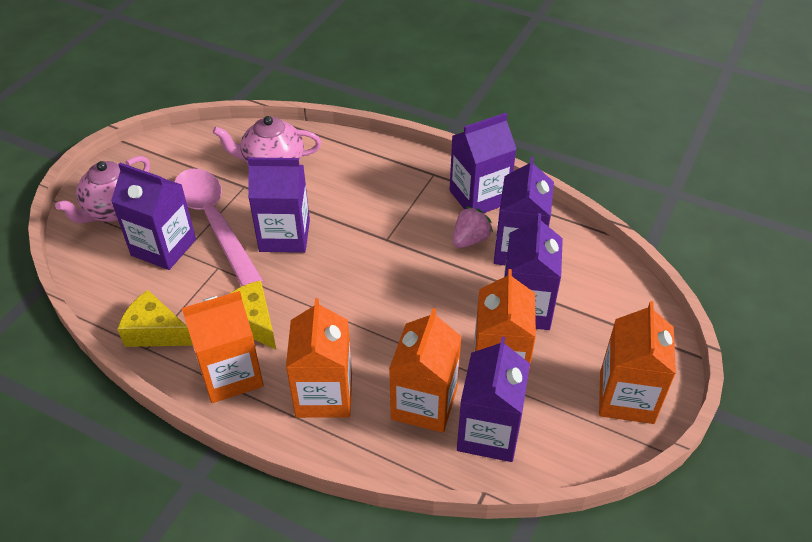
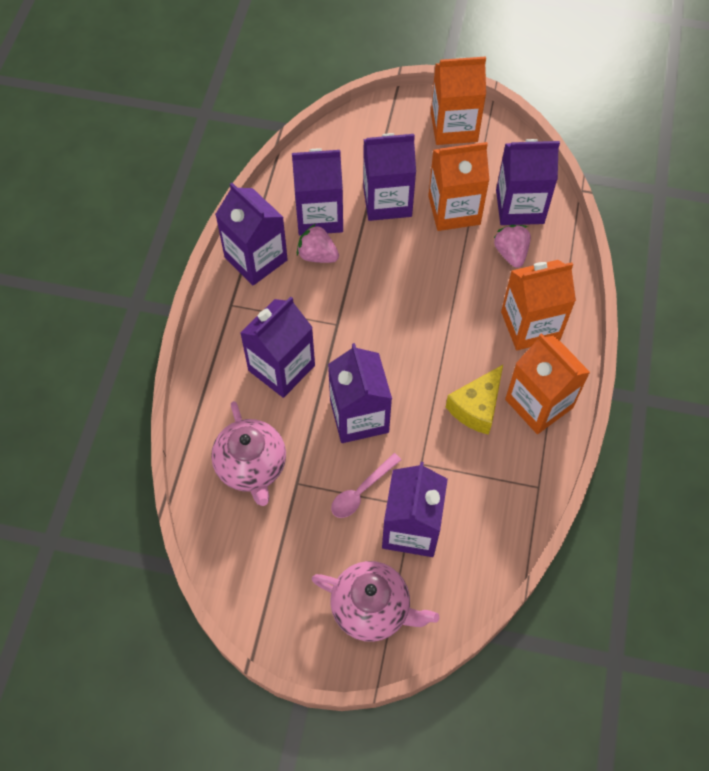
camera: 105 degrees left, 15 degrees up
(155, 332) = (518, 487): yellow cheese -> none
(214, 223) = (361, 491): pink spoon -> pink spoon, size x0.47
(355, 195) = (281, 368): none -> purple carton
(424, 404) = (511, 253): orange carton -> pink strawberry

